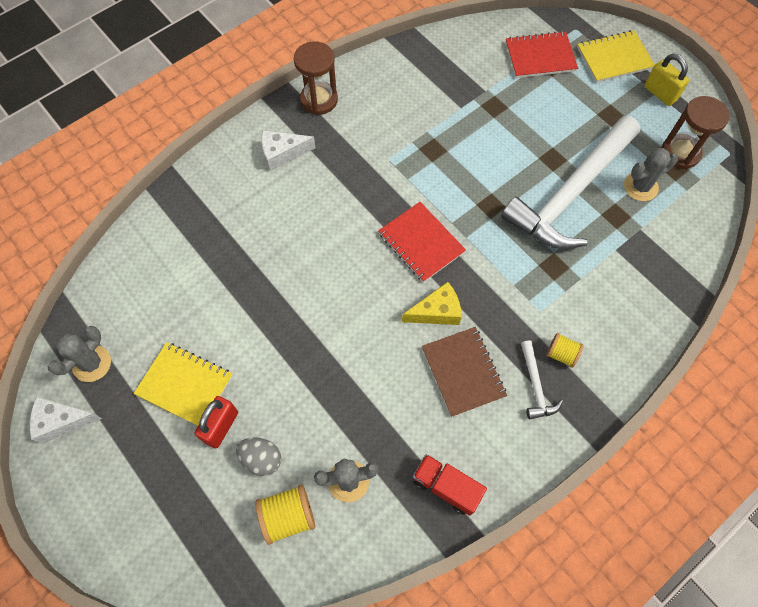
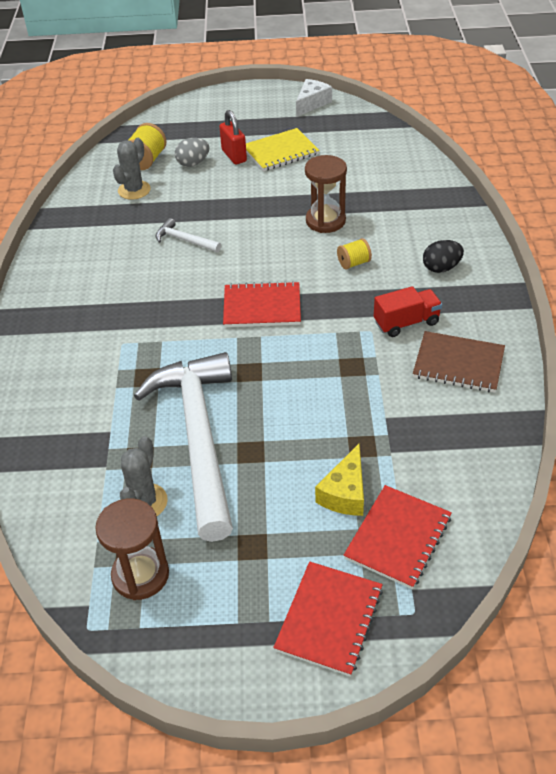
camera: 130 degrees right, 20 degrees down
(92, 363) = (340, 123): grey cactus -> none
(282, 153) = (441, 268): white cheese -> black egg
(319, 100) = (488, 317): brown hourglass -> brown hourglass (325, 221)
(437, 311) = (193, 284): yellow cheese -> yellow cheese (345, 493)
(446, 487) = (74, 227): red truck -> red truck (406, 322)
(463, 372) = (132, 273): brown notebook -> brown notebook (458, 363)
(535, 386) = (74, 304): white hammer -> white hammer (184, 240)
(561, 354) = (76, 333): yellow spool -> yellow spool (353, 263)
(614, 58) = (329, 619): yellow notebook -> red notebook
(660, 93) = (232, 625): yellow padlock -> none

